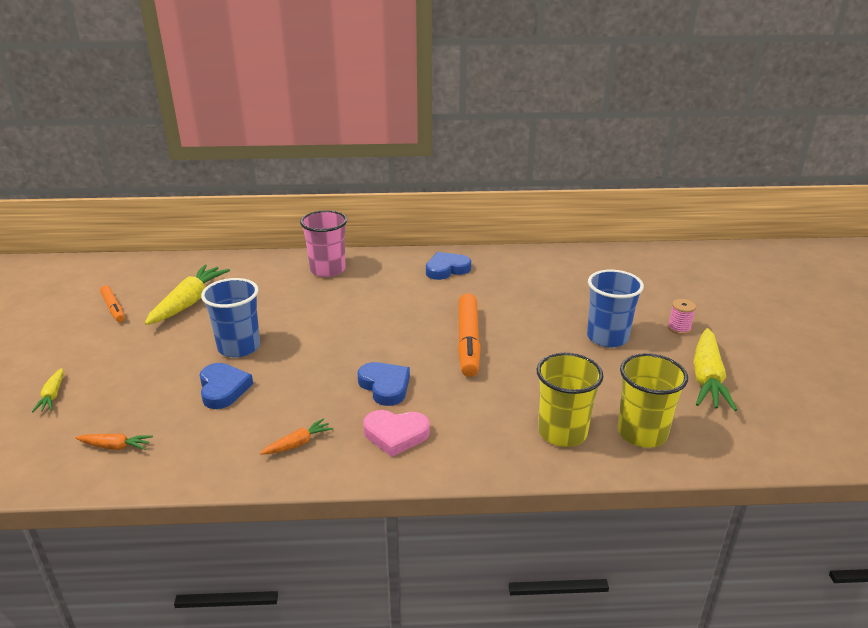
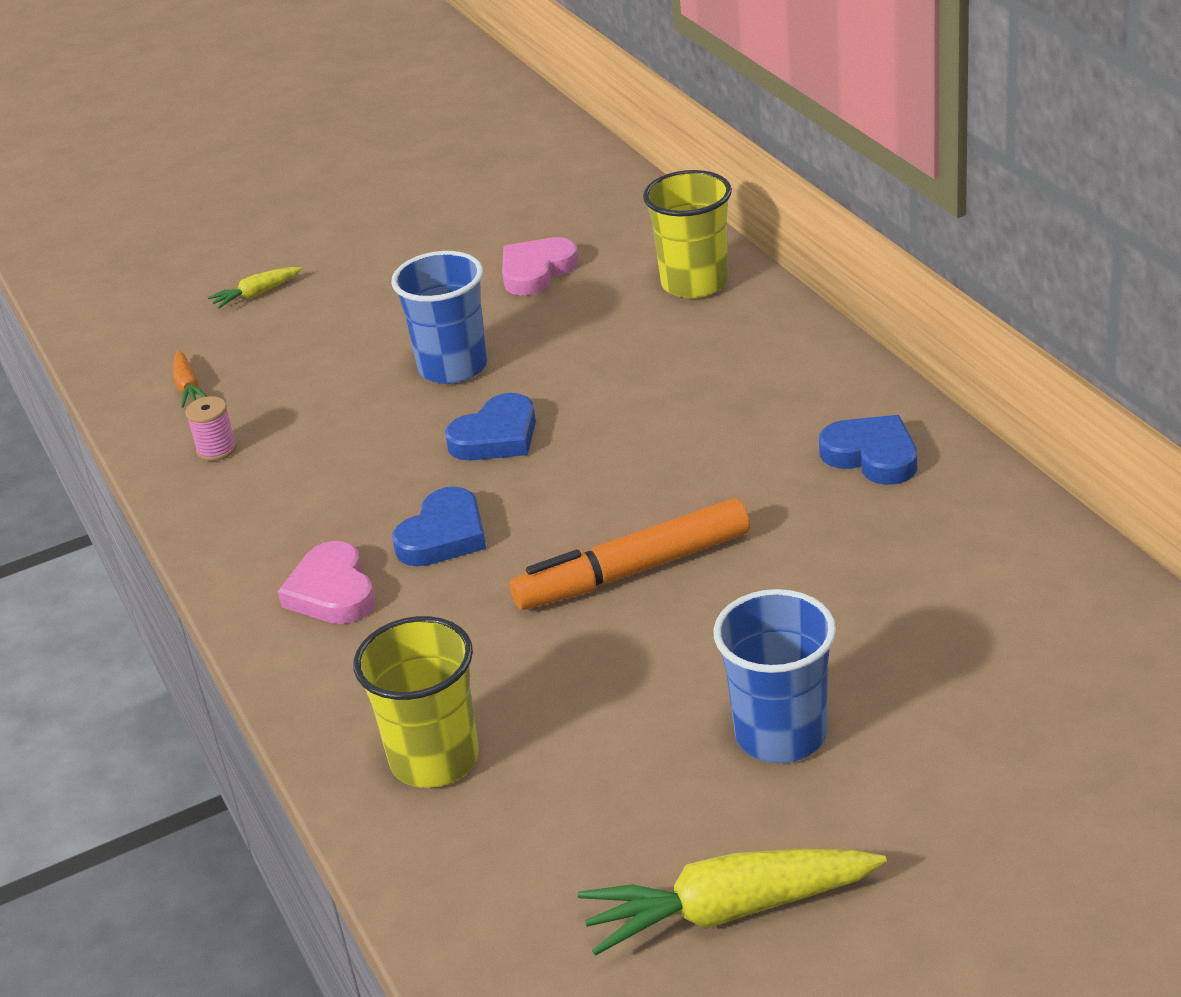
camera: 70 degrees right, 5 degrees up
(113, 308) = (474, 225): orange marker -> none
(189, 302) = (536, 271): yellow carrot -> pink heart
(223, 389) = (347, 403): blue heart -> blue heart (496, 436)
(298, 443) = (266, 516): orange carrot -> none
(327, 270) = (746, 338): pink cup -> none
(642, 433) = (487, 855): yellow cup -> yellow cup (694, 283)
(679, 328) = (904, 830): pink spool -> pink spool (217, 449)

